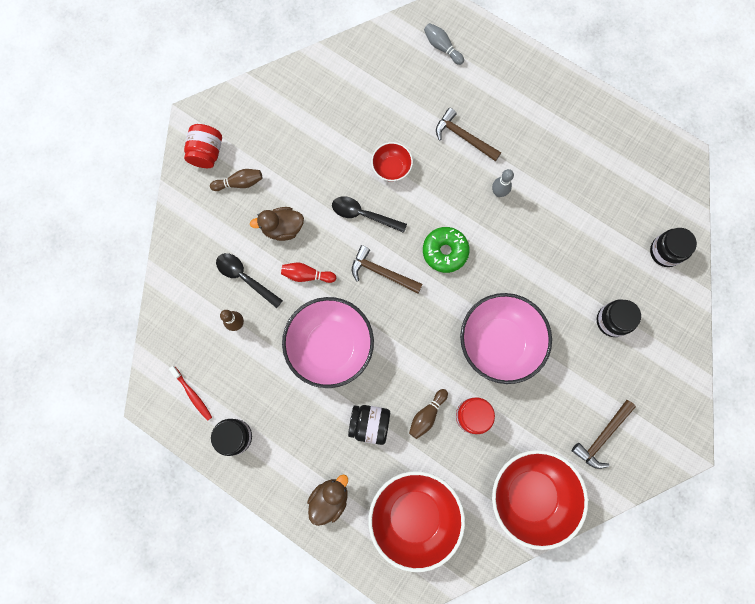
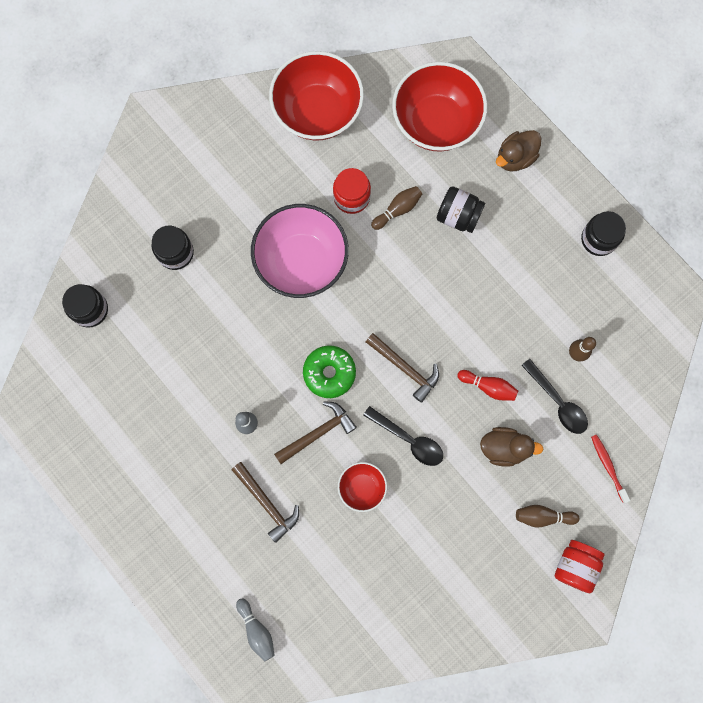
camera: 165 degrees left, 0 degrees up
(192, 394) = (636, 292): red toothbrush -> red toothbrush (608, 467)
(330, 346) = (480, 303): pink bowl -> none
(602, 437) = (229, 145): brown hammer -> brown hammer (318, 433)

